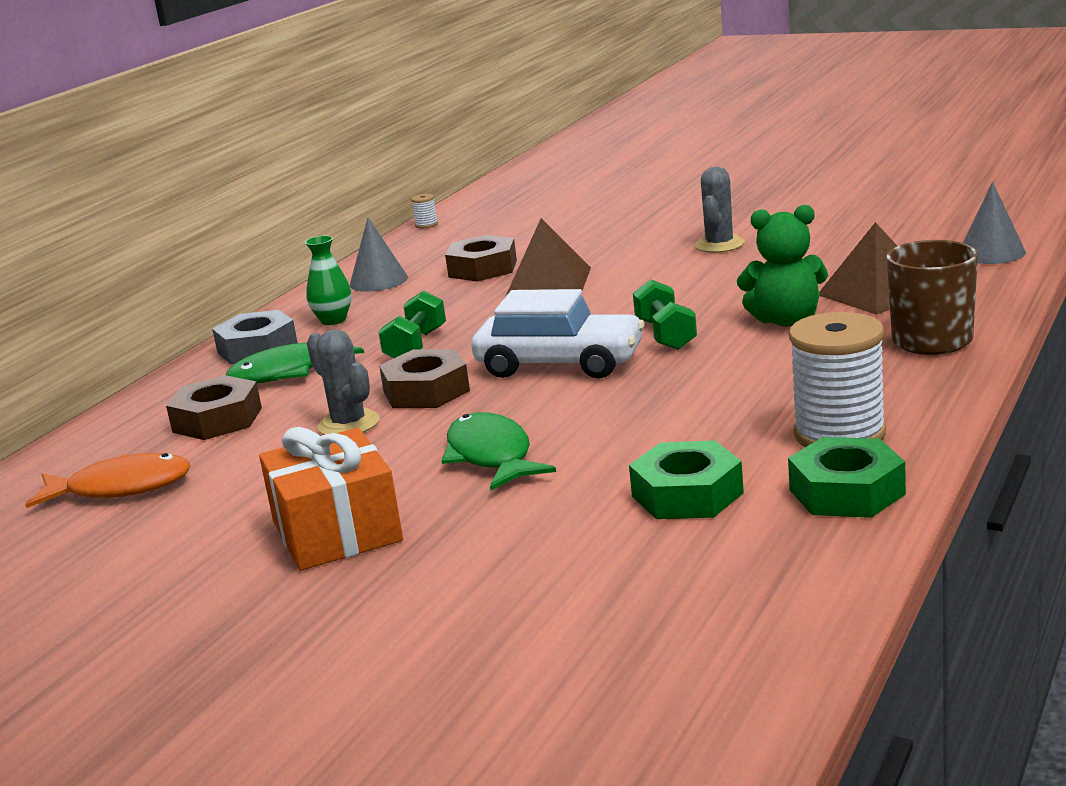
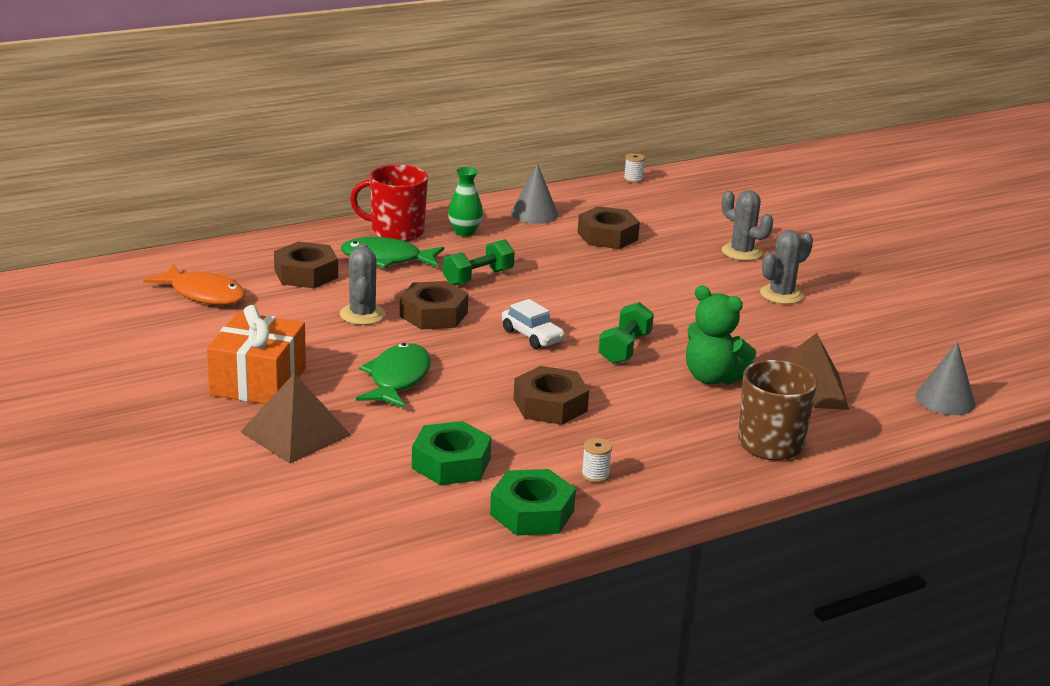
camera: 30 degrees right, 5 degrees up
(257, 348) = (396, 232): grey nut -> red mug
(548, 282) = (627, 268): brown pyramid -> brown pyramid (295, 433)
(560, 364) = (532, 336): white car -> white car, size x0.54
(626, 233) = (741, 252): none -> grey cactus
(685, 404) = (550, 405): none -> brown nut
(839, 434) = (595, 475): white spool -> white spool, size x0.40

